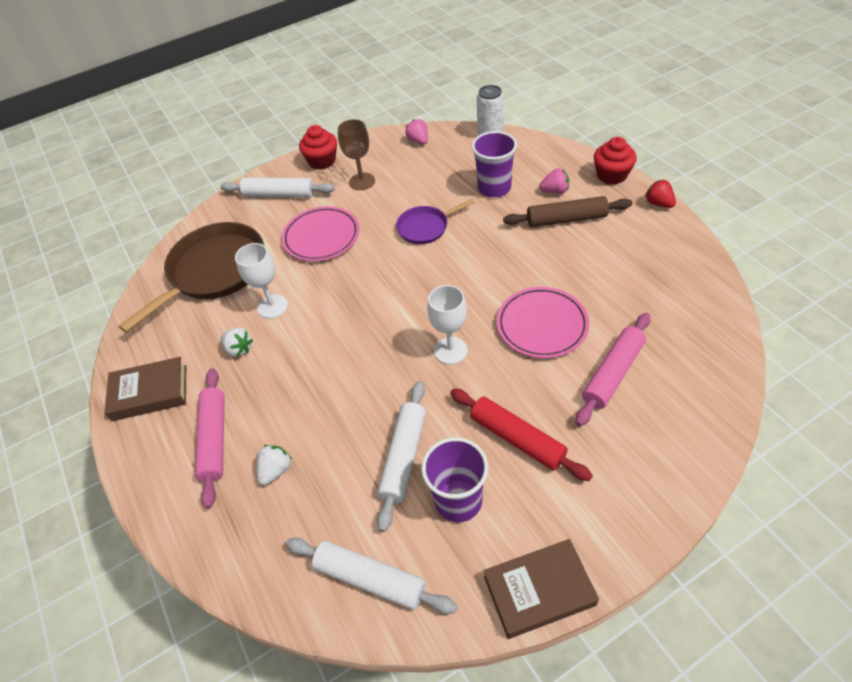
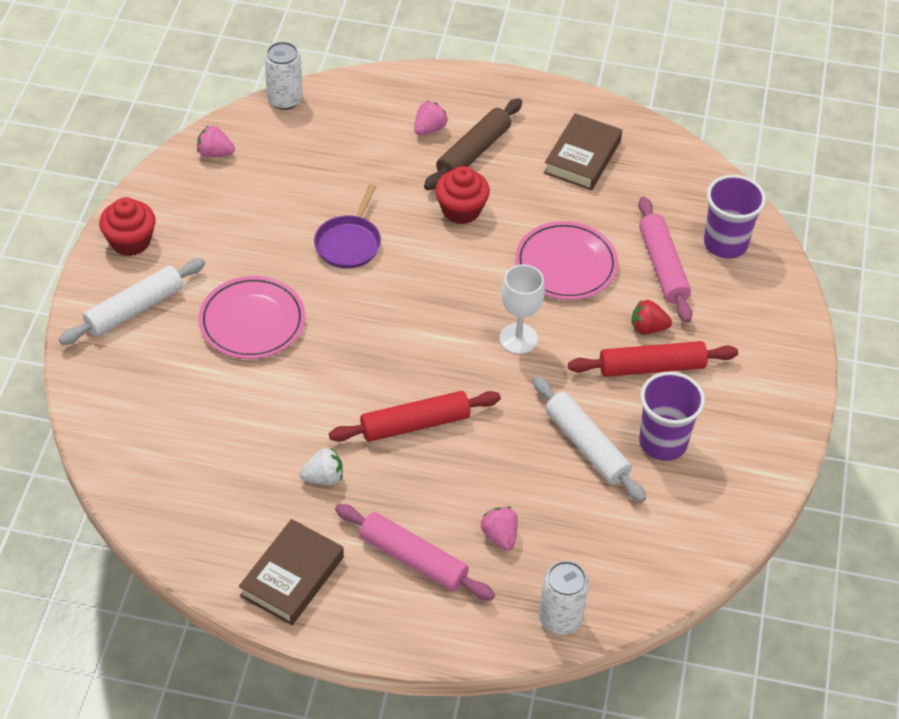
camera: 55 degrees left, 0 degrees up
(214, 271) = (182, 432): brown pan -> none
(234, 564) = (560, 618): none -> white can
(272, 306) = (300, 419): white goblet -> none
(276, 470) = (500, 536): white strawberry -> pink strawberry
(324, 357) = (415, 424): none -> red rolling pin
(362, 181) = (213, 236): brown goblet -> none
(370, 578) = (668, 540): white rolling pin -> none
(494, 188) = (366, 160): purple cup -> purple cup (725, 243)
(539, 590) = (780, 453): brown book -> brown book (582, 157)
(611, 175) = (463, 81): red cupcake -> red cupcake (461, 210)
(658, 203) = (536, 87): red strawberry -> red strawberry (648, 328)

